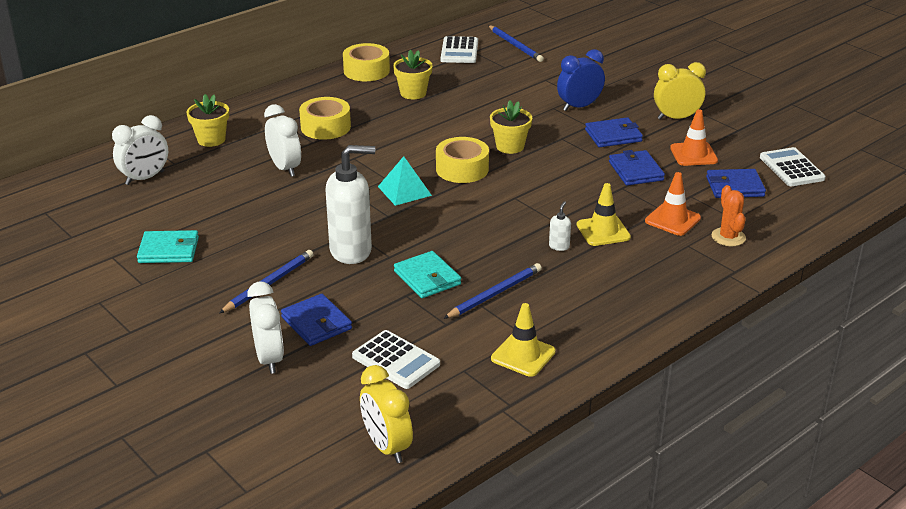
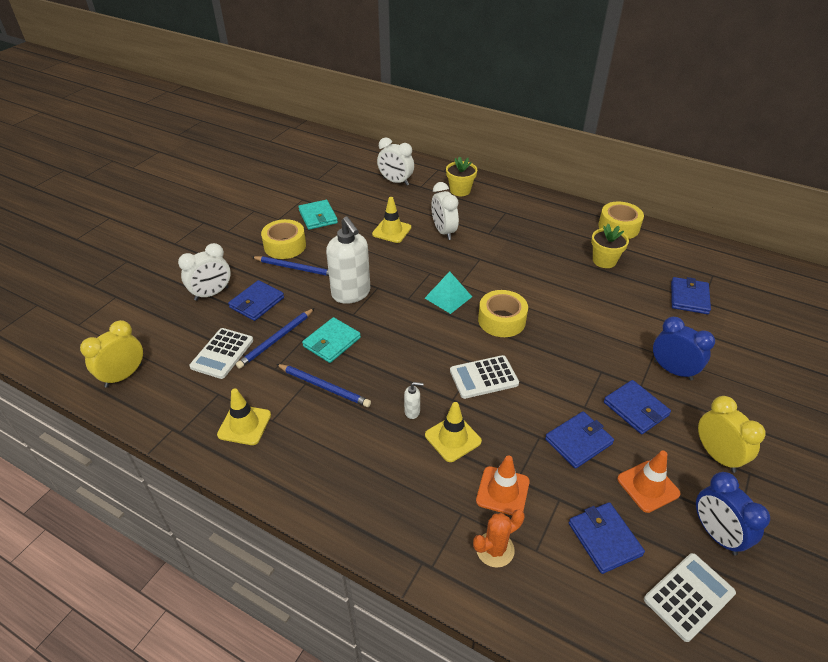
camera: 70 degrees right, 10 degrees up
(252, 202) = (391, 231): none -> yellow traffic cone
(285, 168) = (443, 231): white clock -> white clock turned 120 degrees clockwise
(325, 127) = (514, 232): yellow tape -> yellow tape (285, 246)
(459, 51) = (704, 266): white calculator -> white calculator (483, 377)
(495, 71) = (689, 298): none -> blue wallet
(510, 146) = (560, 340): yellow flower pot -> none
(515, 45) = (752, 298): blue pencil -> blue pencil (276, 340)
(745, 141) = (716, 534): none -> blue clock

